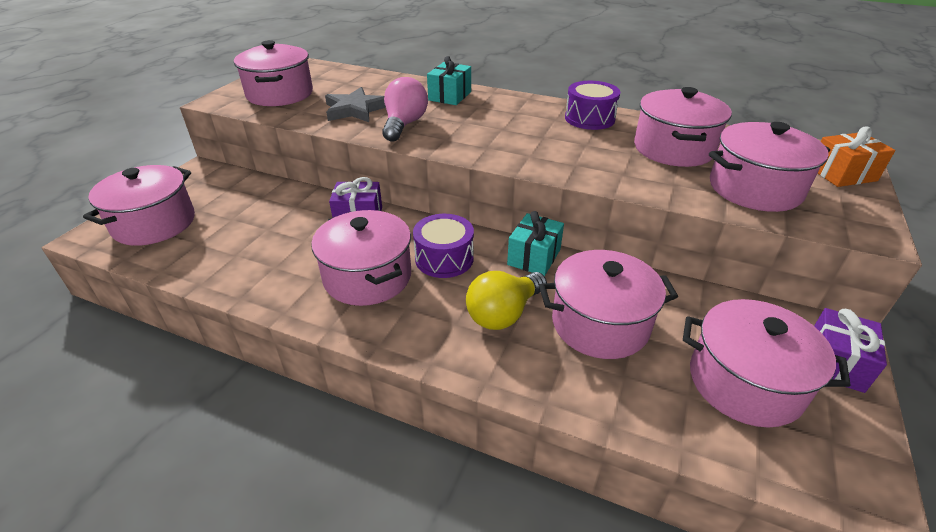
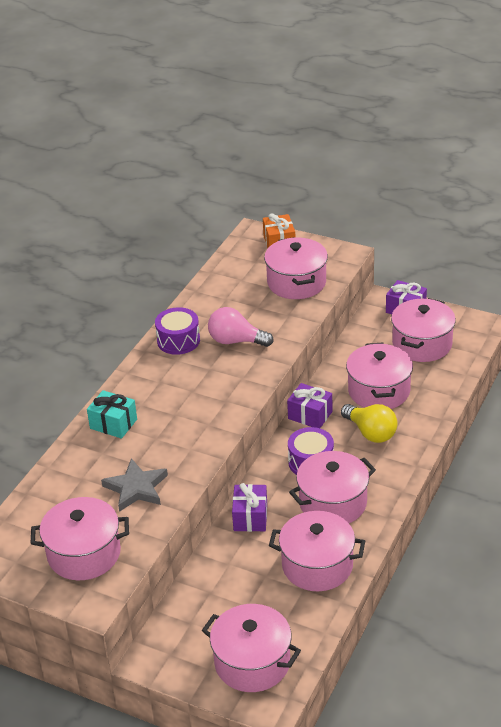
camera: 85 degrees left, 0 degrees up
(404, 124) = (176, 451): pink light bulb -> pink light bulb (236, 341)
(534, 257) = (310, 415): turquoise gift -> purple gift
(673, 149) = (237, 306): pink pot -> pink pot (317, 565)

